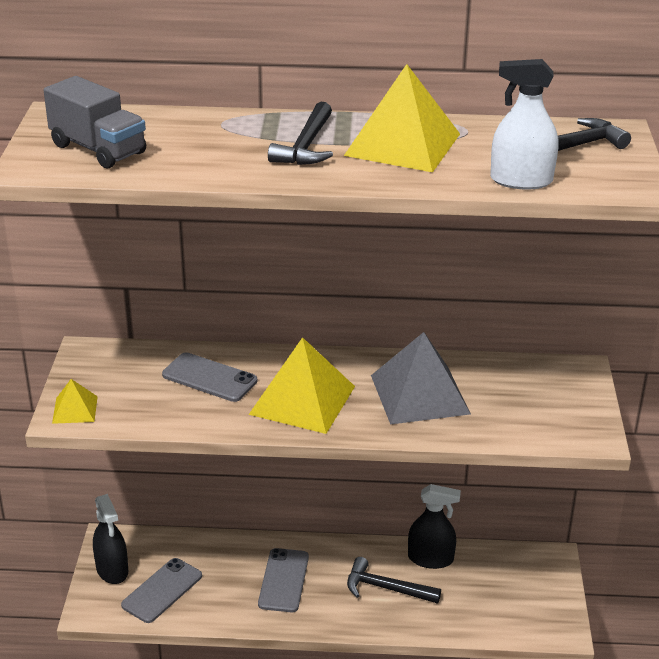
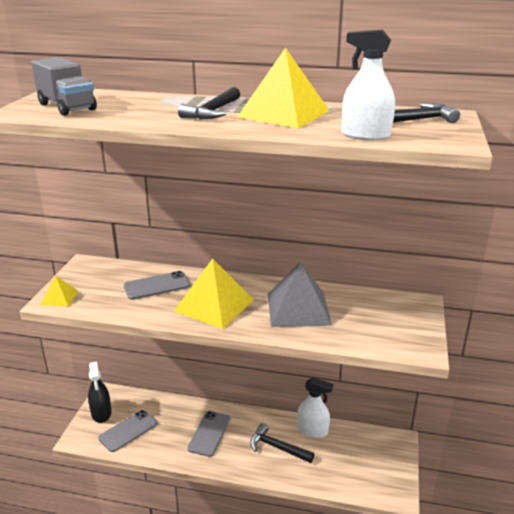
camera: 10 degrees right, 5 degrees down
(209, 378) = (157, 286): grey phone -> grey phone turned 60 degrees counterclockwise
(430, 559) = (312, 430): black spray bottle -> white spray bottle

